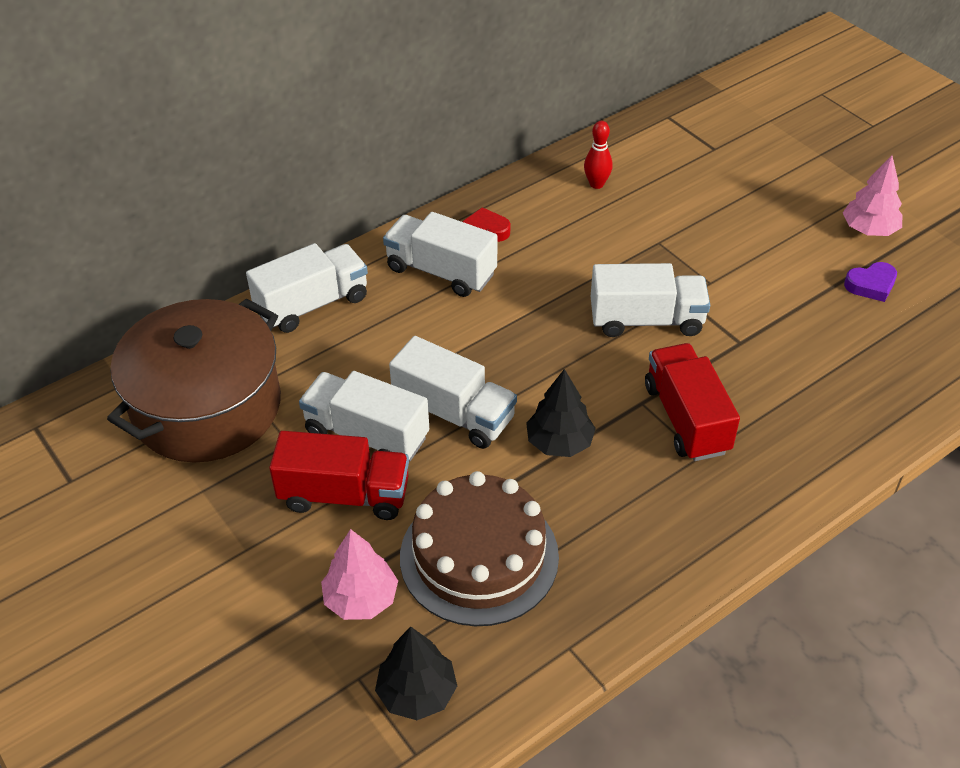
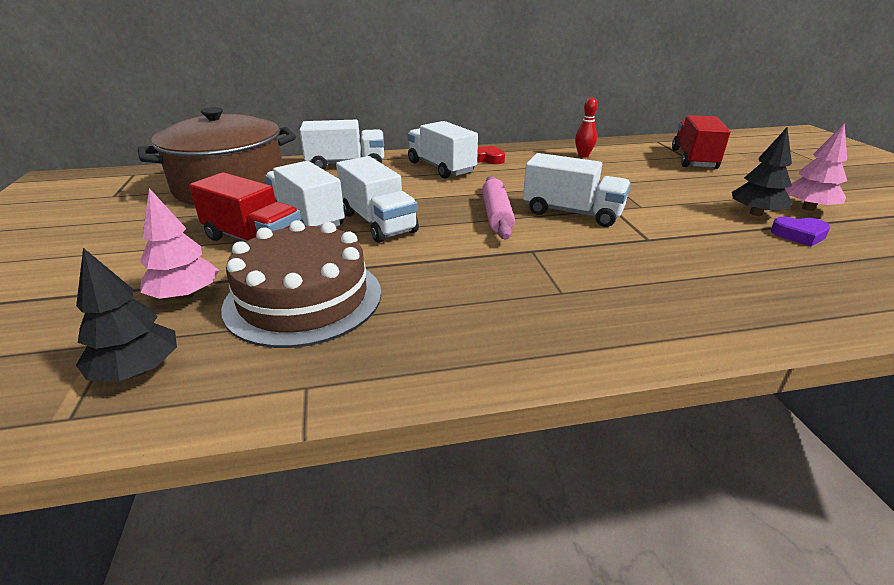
camera: 25 degrees right, 15 degrees down
(559, 443) = (441, 254): black tree -> black tree (755, 213)
(571, 353) = (496, 215): none -> pink rolling pin
(686, 419) = (565, 268): red truck -> red truck (693, 159)

